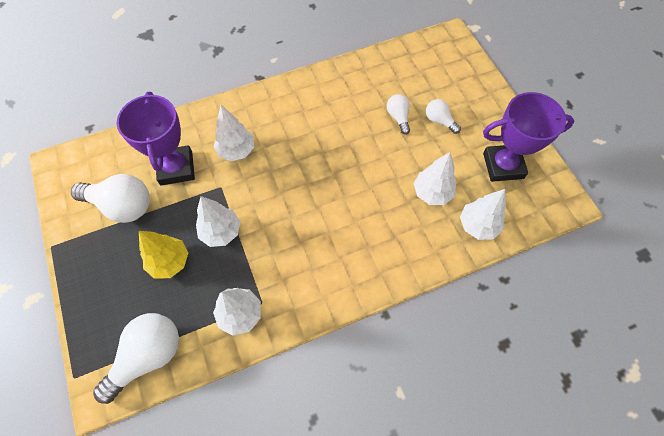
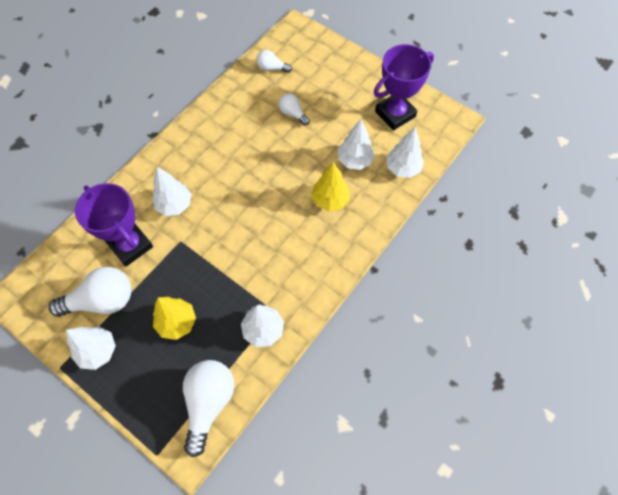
camera: 30 degrees left, 0 degrees up
(221, 232) = (205, 276): white tree -> white tree (98, 351)
(383, 220) = (330, 200): none -> yellow tree
(439, 121) = (327, 101): white light bulb -> white light bulb (271, 68)

